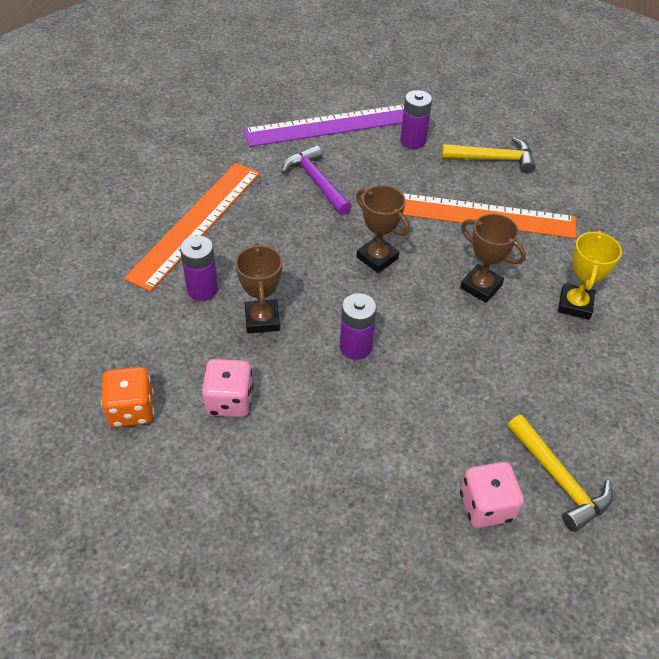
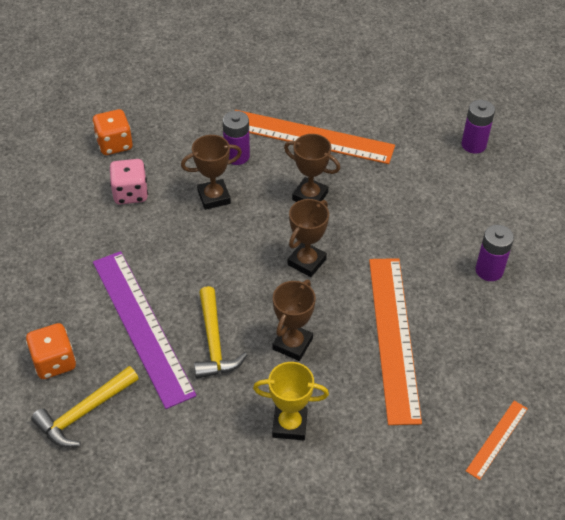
camera: 80 degrees right, 0 degrees up
(286, 239) = (310, 196): none -> brown trophy
(316, 182) = (393, 204): purple hammer -> none
(330, 126) = (482, 202): purple ruler -> purple ruler (141, 326)
(355, 347) = (198, 260): purple battery -> purple battery (473, 145)
(486, 506) = (54, 362): pink dice -> orange dice
(493, 159) = (490, 344): yellow hammer -> yellow hammer (214, 342)
(589, 178) = (497, 439): none -> orange ruler

